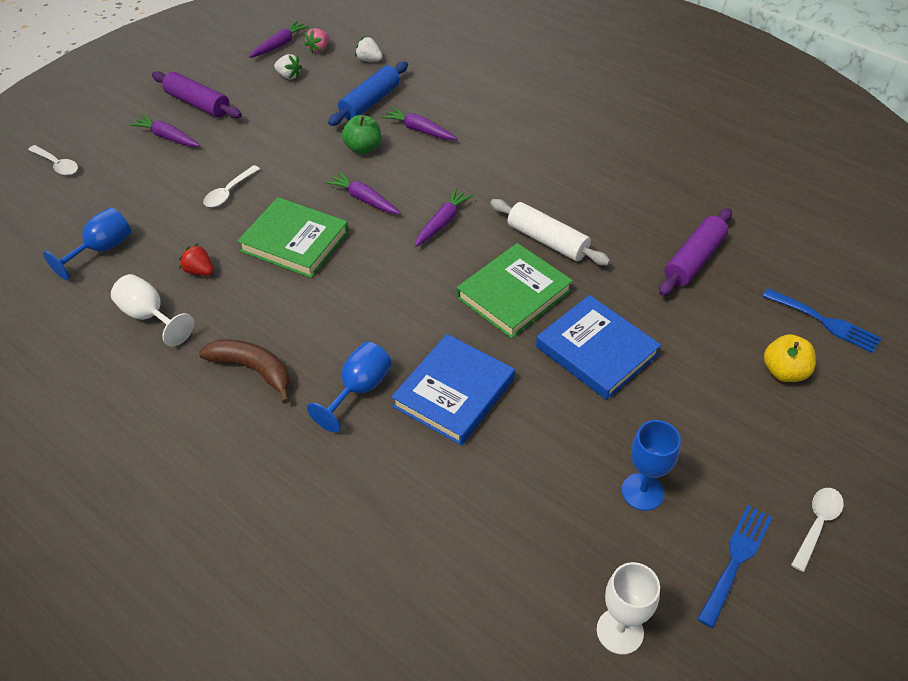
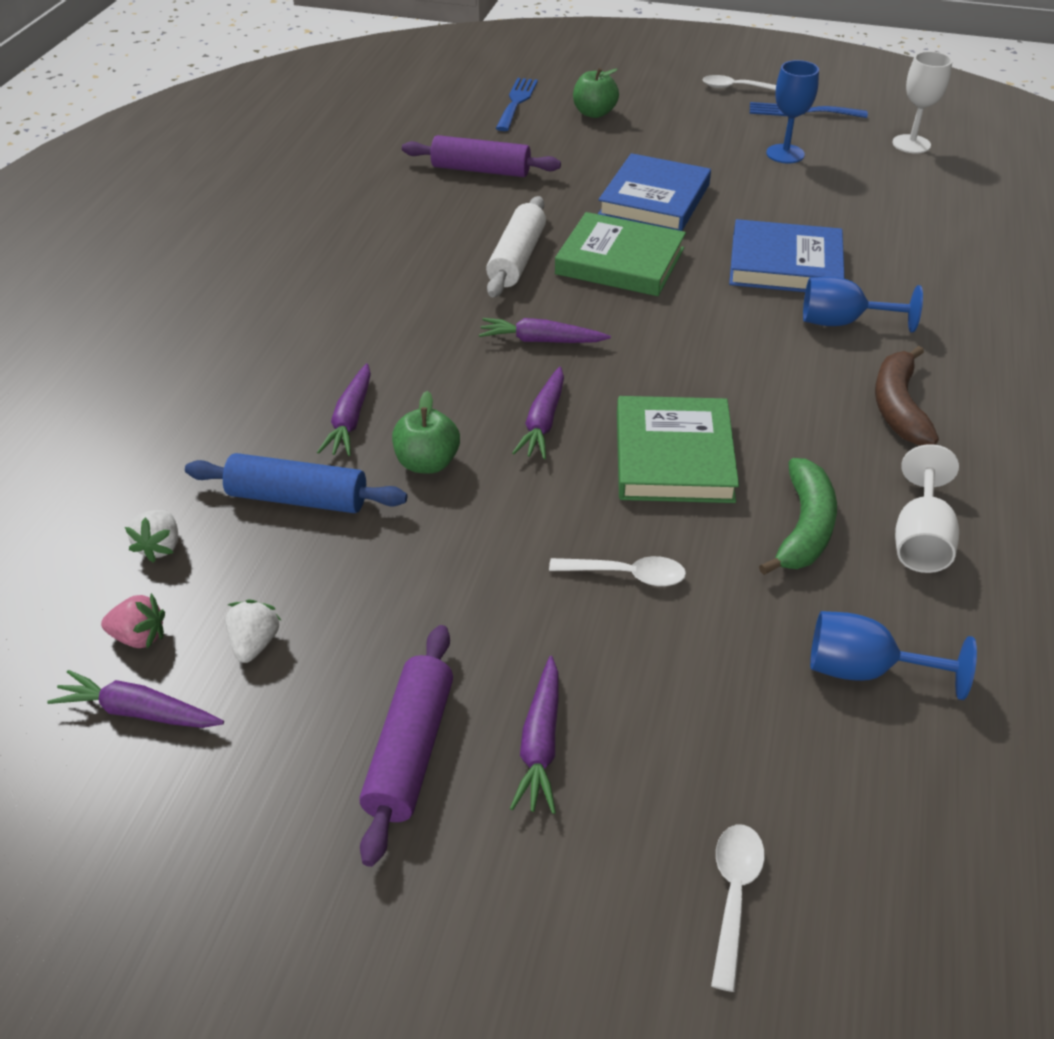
camera: 115 degrees left, 5 degrees down
(199, 271) = (804, 528): red strawberry -> green banana
(784, 372) = (594, 113): yellow apple -> green apple

